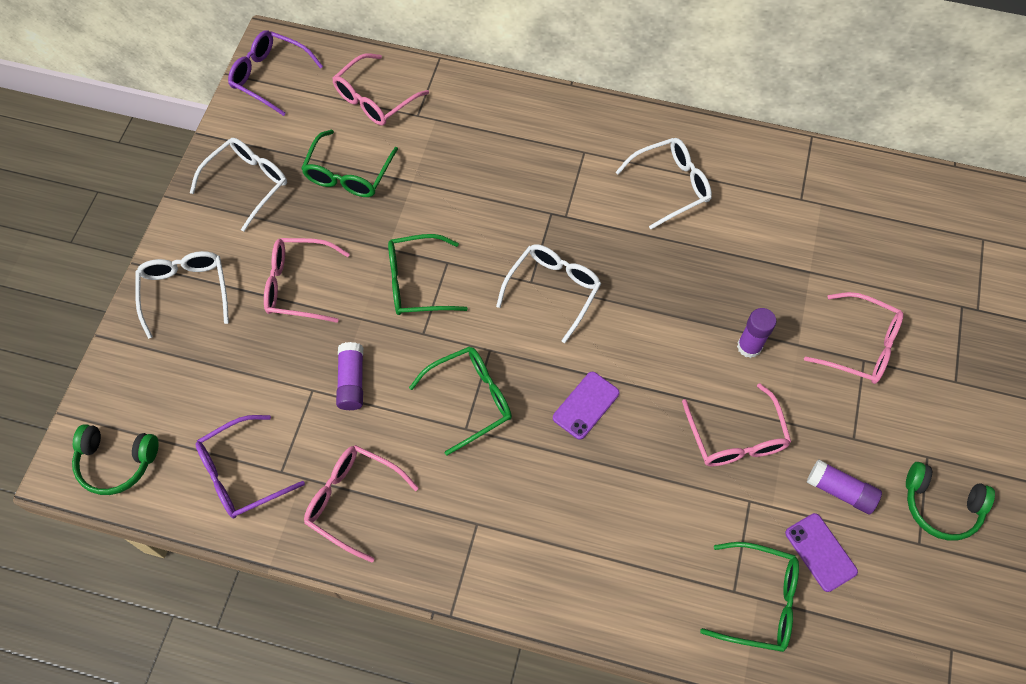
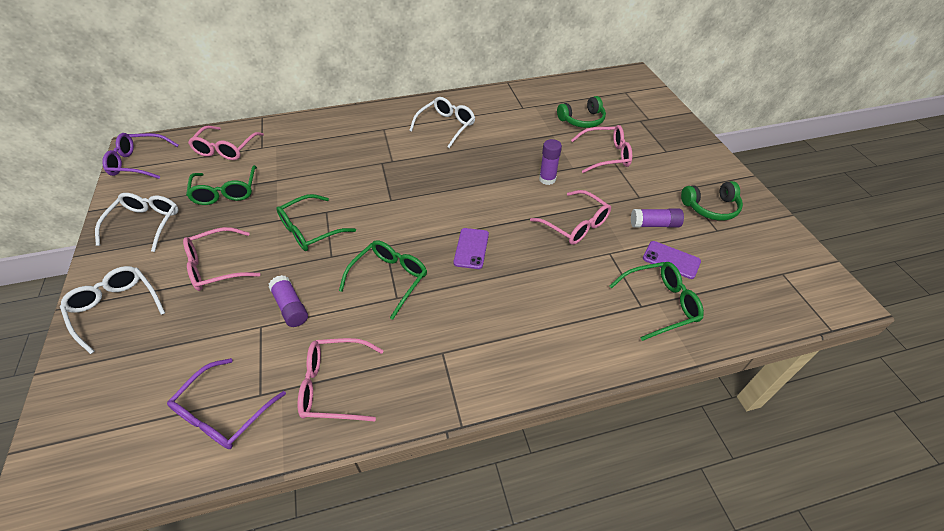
camera: 30 degrees left, 15 degrees down
(116, 462) = (89, 464): green headphones -> green headphones (582, 120)
(553, 291) = (408, 199): white glasses -> none

